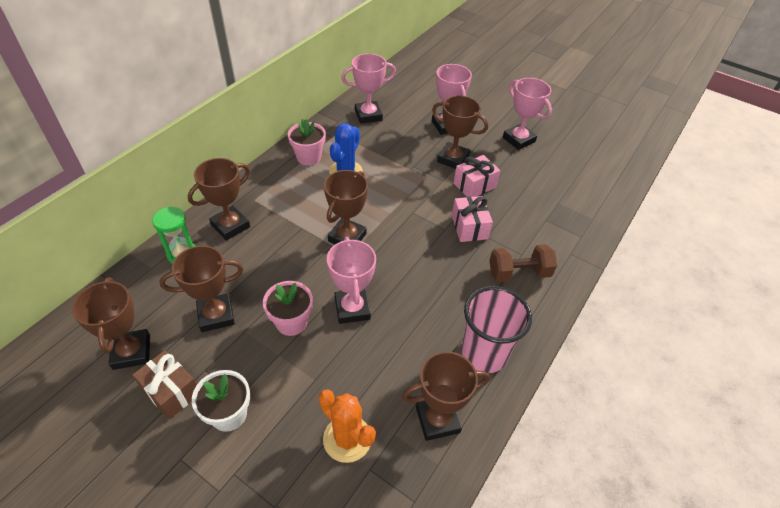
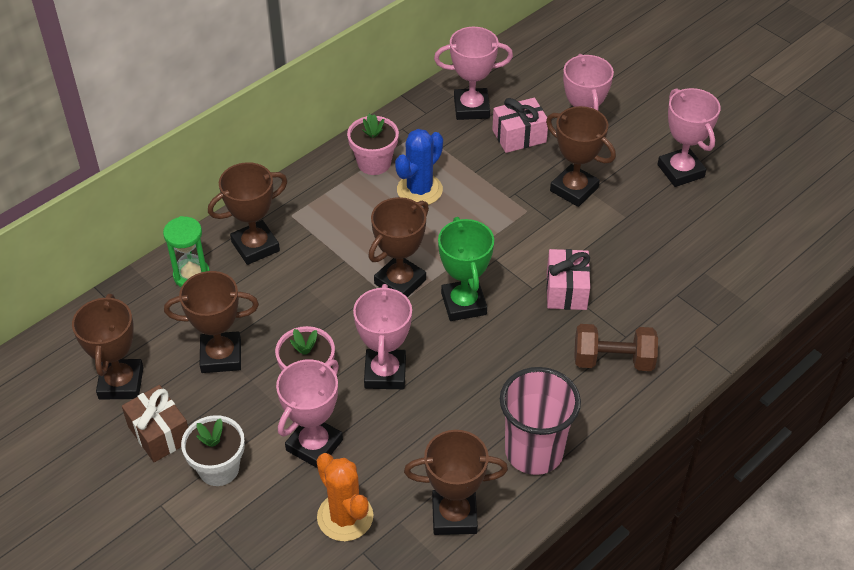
camera: 15 degrees right, 0 degrees up
(308, 378) = (314, 445): none -> pink trophy
(398, 247) = (463, 304): none -> green trophy
(474, 185) = (592, 232): pink gift -> pink gift (519, 136)

